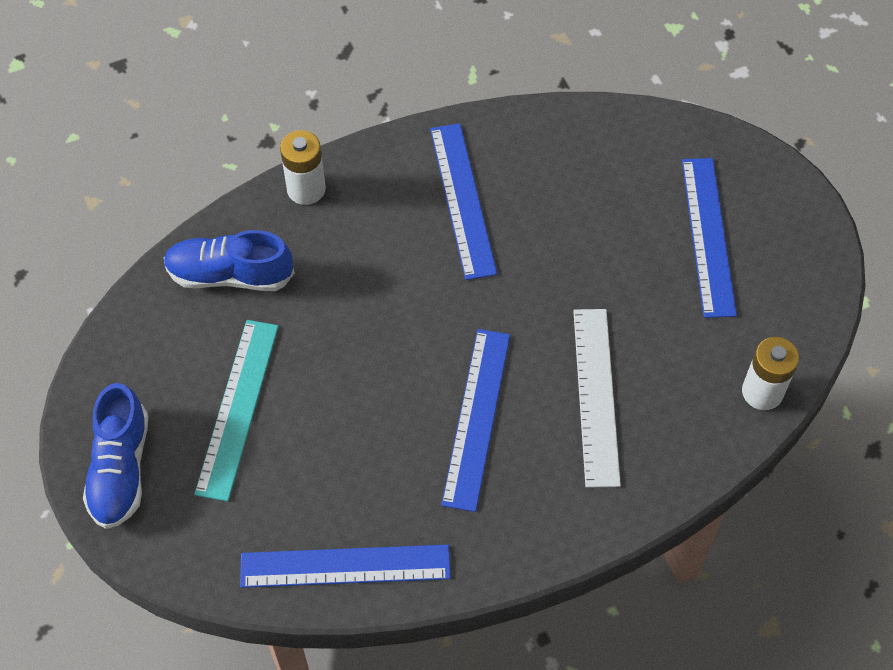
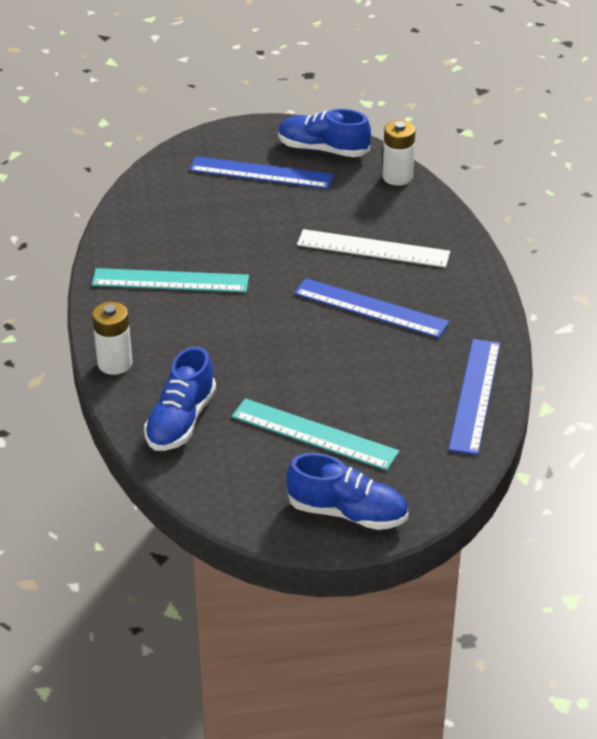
camera: 75 degrees left, 20 degrees down
(463, 200) = (170, 280): blue ruler -> turquoise ruler
(788, 292) = (323, 149): none -> blue shoe

